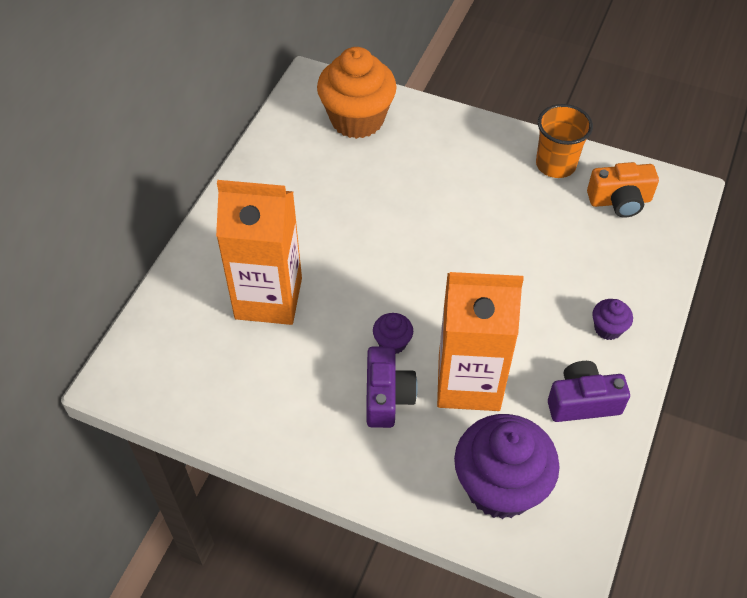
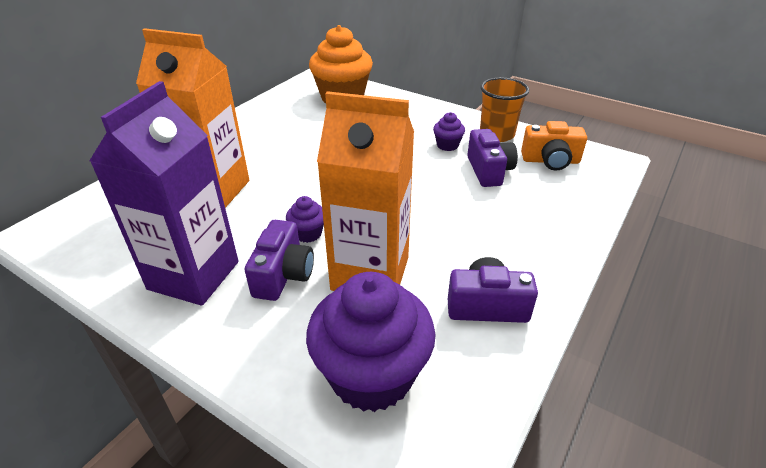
camera: 10 degrees right, 15 degrees down
(301, 410) = (194, 275): none -> purple carton
(556, 226) = (489, 171): none -> purple camera
(608, 328) = (525, 247): purple cupcake -> purple cupcake (447, 145)

